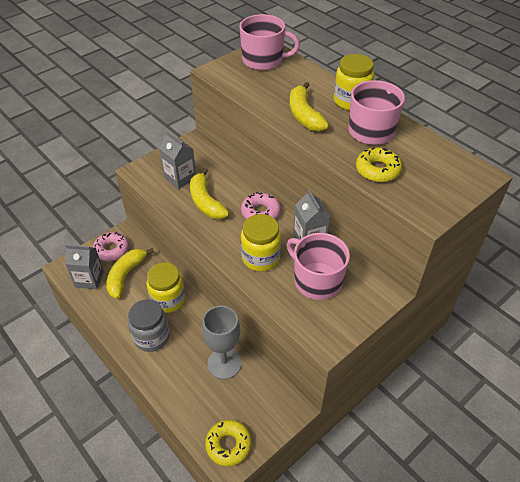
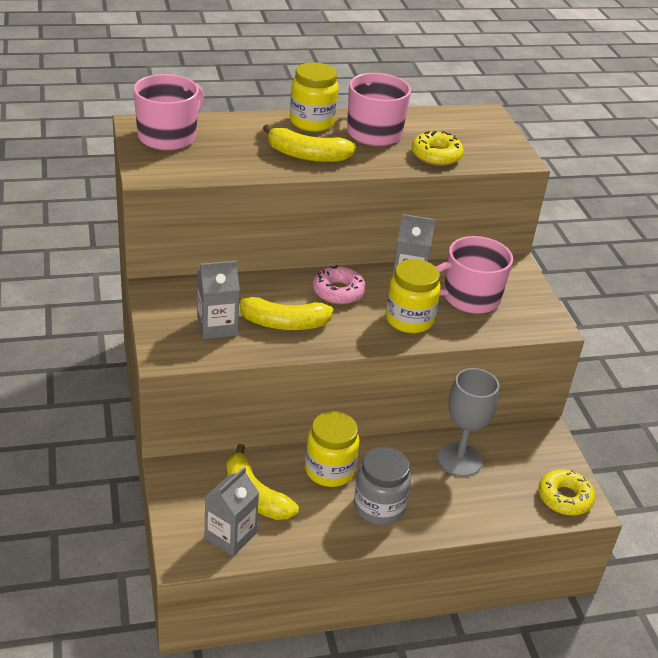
camera: 65 degrees left, 10 degrees down
(111, 250) = (192, 494): pink donut -> none

